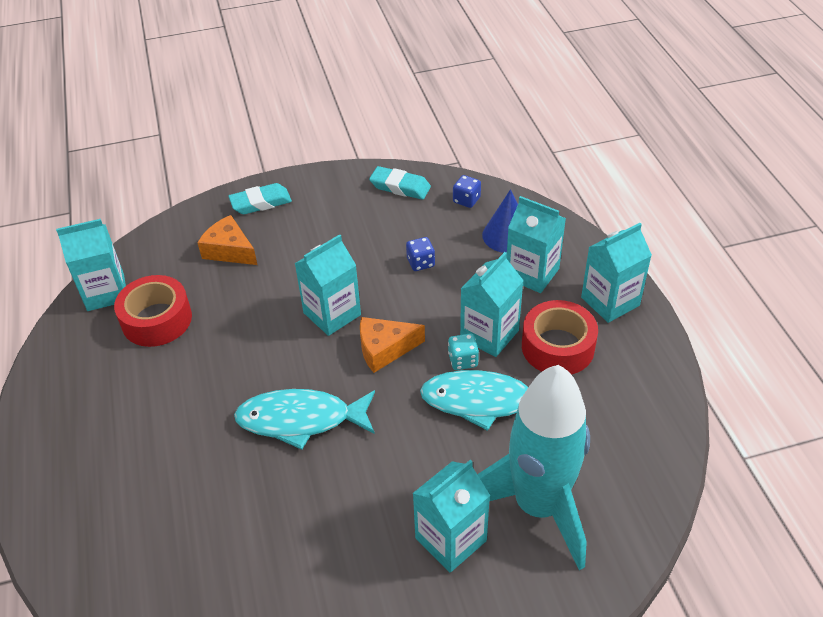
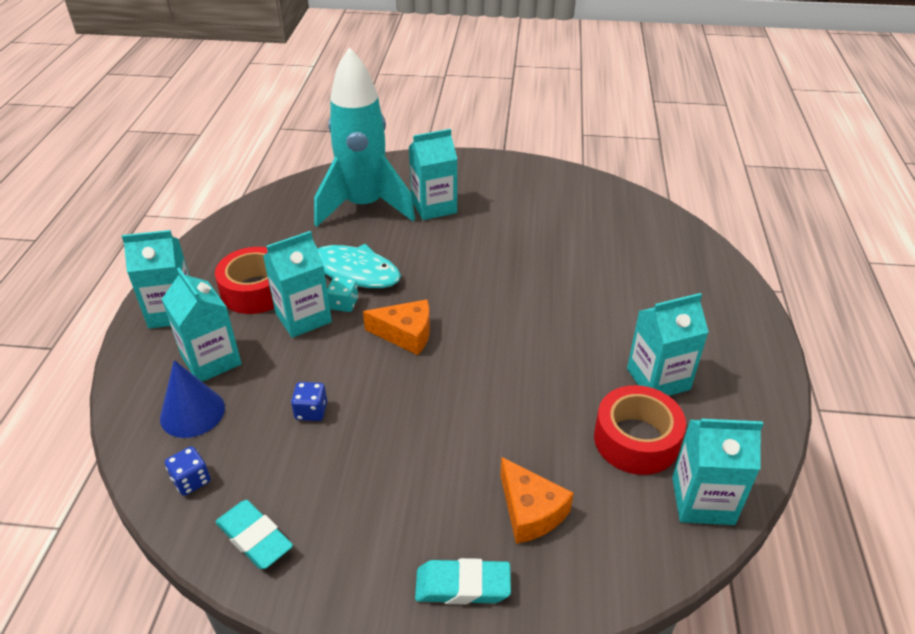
camera: 160 degrees left, 5 degrees down
(301, 420) = (508, 300): turquoise fish -> none
(332, 314) = (438, 384): turquoise carton -> turquoise carton (658, 379)

